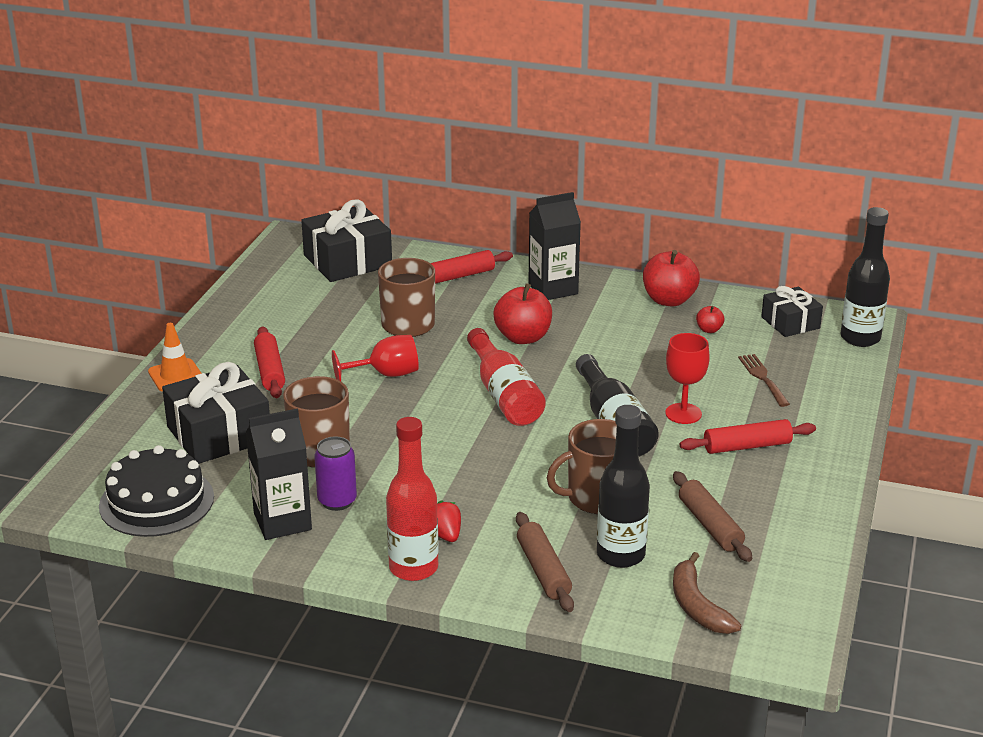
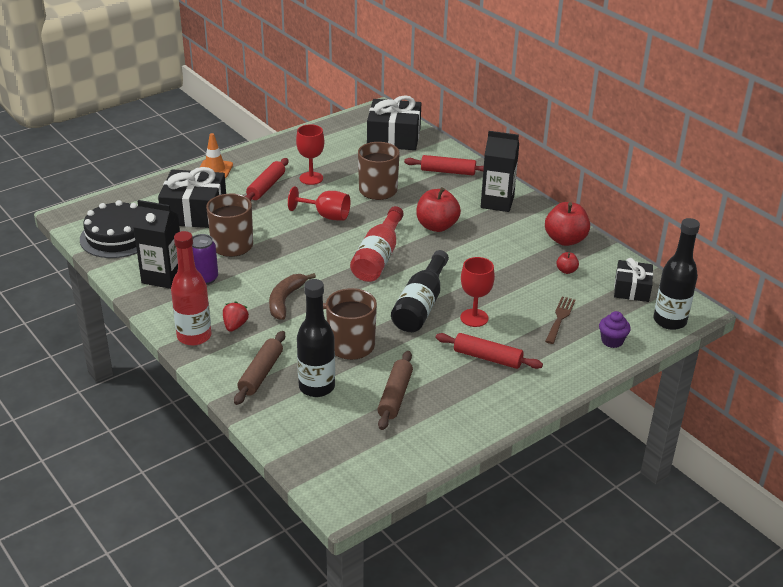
camera: 35 degrees right, 5 degrees up
(311, 341) = (311, 178): none -> red goblet
(697, 606) = (320, 441): brown banana -> brown banana (285, 300)
(835, 379) = (612, 341): none -> purple cupcake

